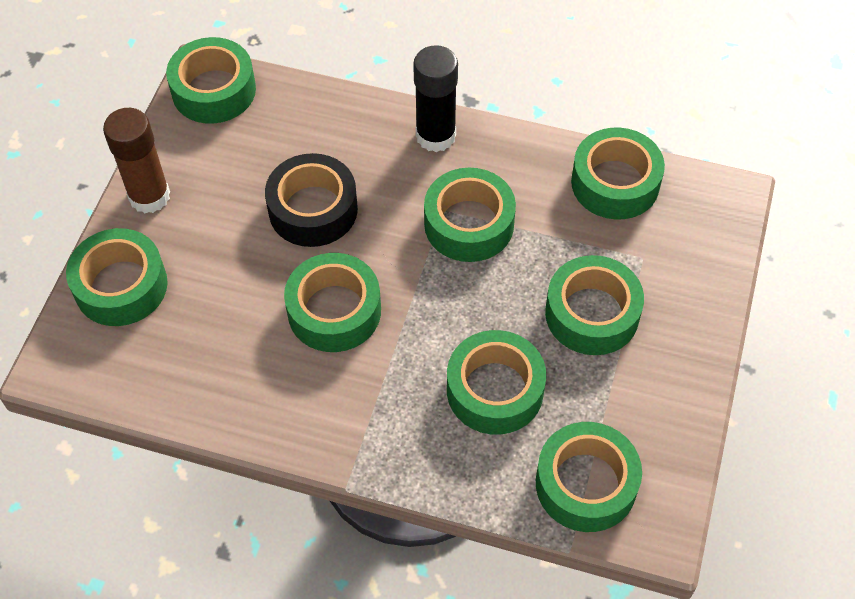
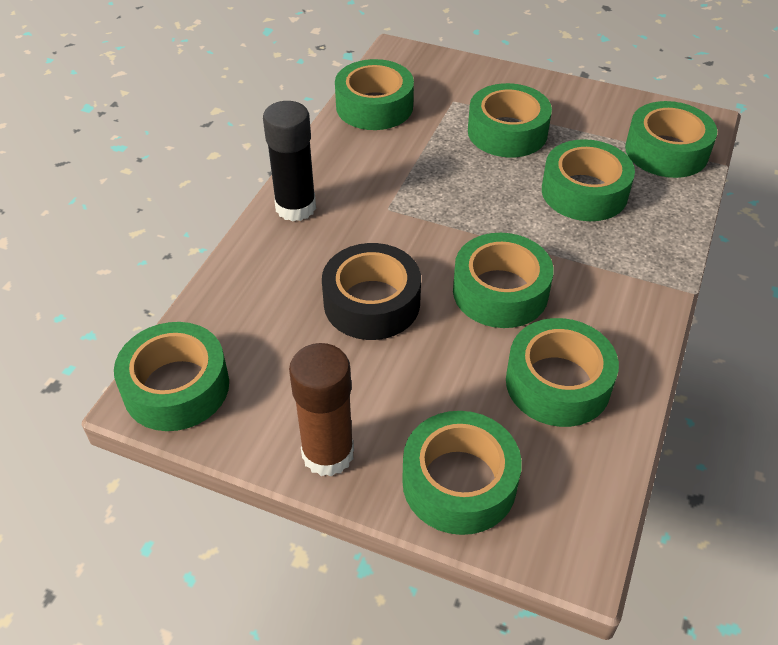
camera: 85 degrees left, 10 degrees down
(469, 224) = (406, 193): green tape -> green tape (558, 383)

